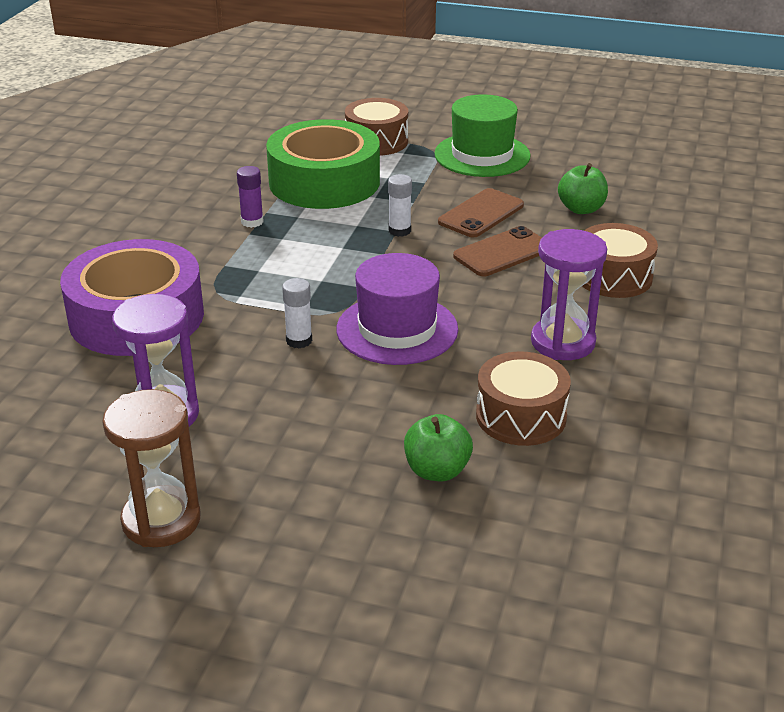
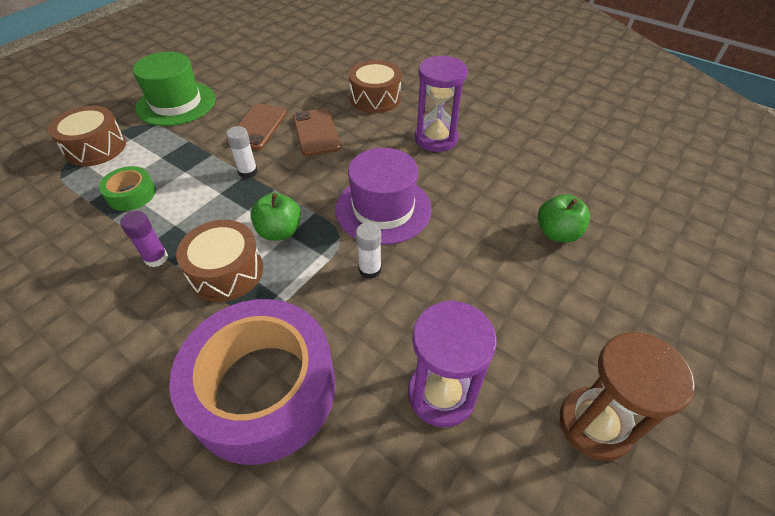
camera: 70 degrees left, 15 degrees up
(324, 182) = (131, 194): green tape -> green tape, size x0.44
(481, 214) = (258, 127): brown phone -> brown phone turned 45 degrees clockwise
(521, 416) = (508, 179): brown drum -> brown drum (226, 272)
(581, 209) = (287, 86): green apple -> green apple (279, 231)

